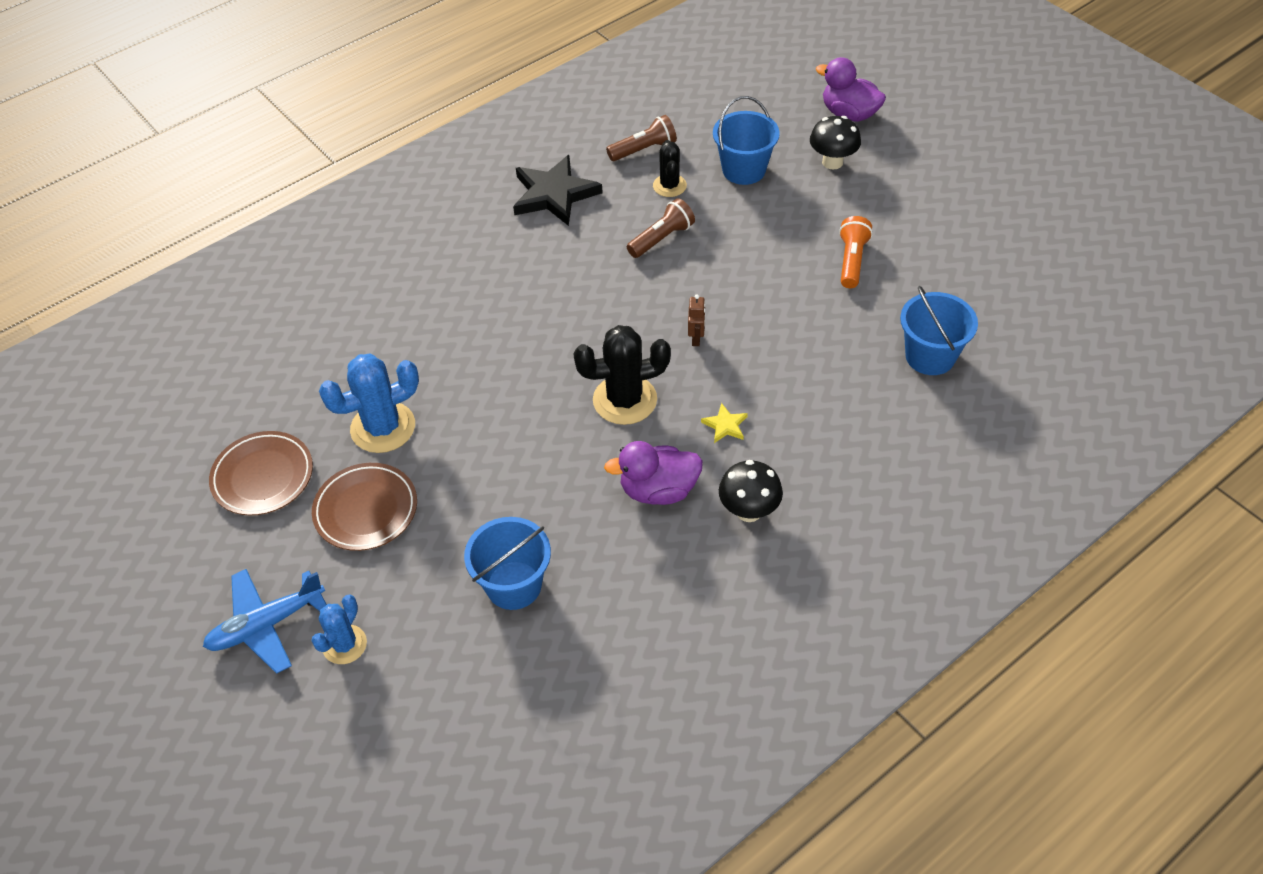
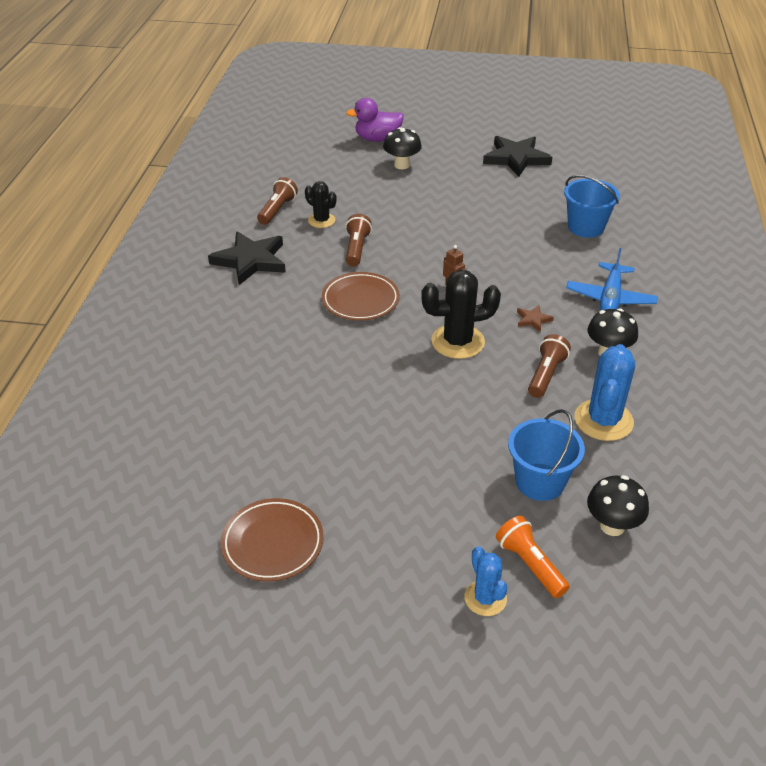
camera: 45 degrees left, 10 degrees down
(267, 625) = (413, 631): blue plane -> blue plane (610, 298)
(366, 510) = (381, 509): brown plate -> brown plate (360, 300)
(383, 427) = (321, 454): blue cactus -> blue cactus (603, 420)
(517, 671) = (612, 526): none -> black mushroom
(625, 400) = (458, 342): black cactus -> black cactus turned 45 degrees clockwise
(658, 490) = (546, 375): purple duck -> brown flashlight
(725, 425) = (533, 320): yellow star -> brown star
(744, 170) = (356, 192): blue bucket -> none
(852, 261) = (481, 205): orange flashlight -> orange flashlight (530, 564)
(971, 223) = (516, 158): none -> black star

